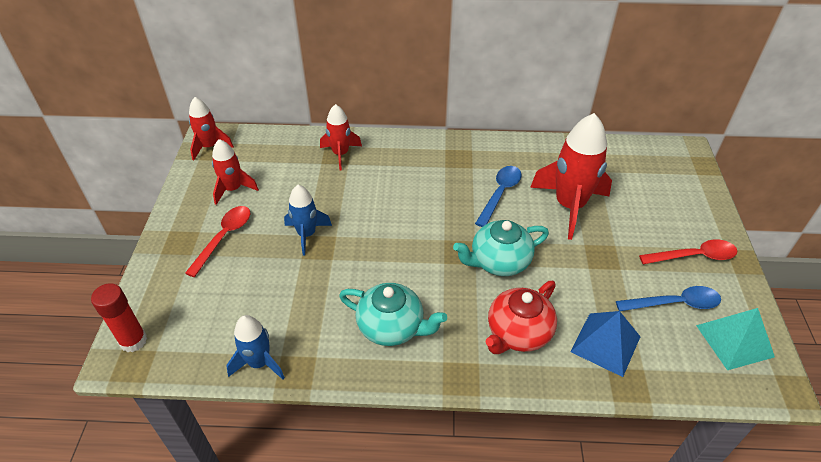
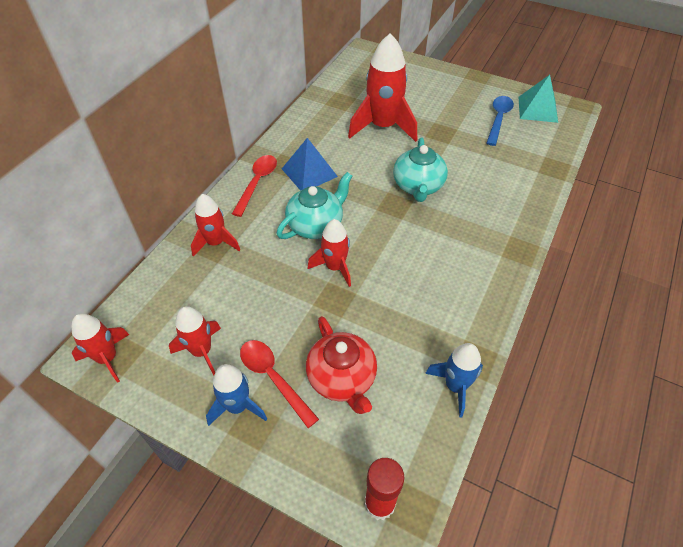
camera: 65 degrees left, 5 degrees up
(306, 234) = (312, 303): blue rocket -> blue rocket (237, 406)
(354, 235) = (335, 267): none -> red rocket
(392, 327) = (455, 275): turquoise teapot -> turquoise teapot (316, 225)
(500, 194) = (345, 157): blue spoon -> none
(518, 333) = (492, 203): red teapot -> red teapot (342, 378)
(605, 344) = (518, 164): blue pyramid -> blue pyramid (309, 172)
(694, 256) = (463, 93): red spoon -> red spoon (257, 183)

